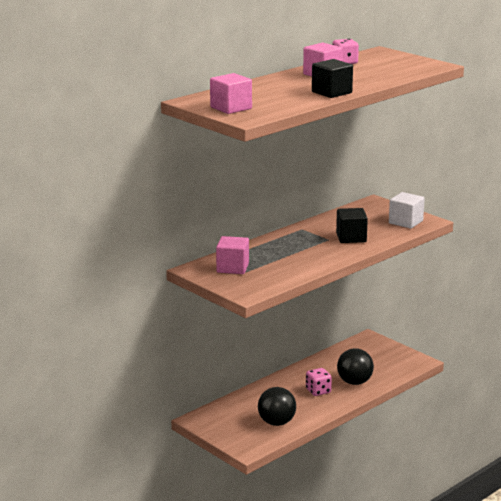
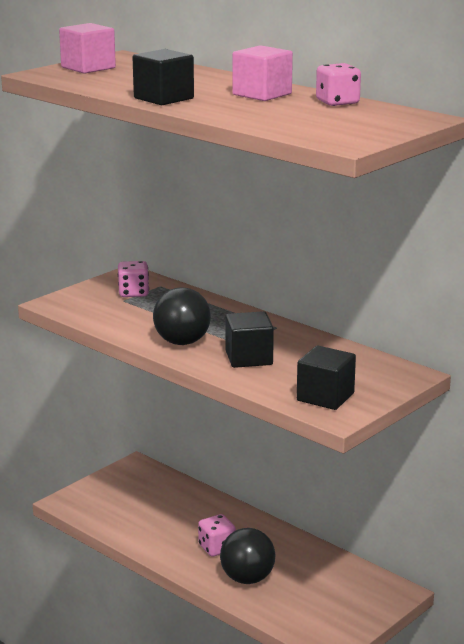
camera: 85 degrees right, 0 degrees up
(232, 268) = (133, 293): pink cube -> pink dice
(276, 422) = (129, 519): black ball -> black ball (182, 342)
(405, 222) = (325, 397): white cube -> black cube

